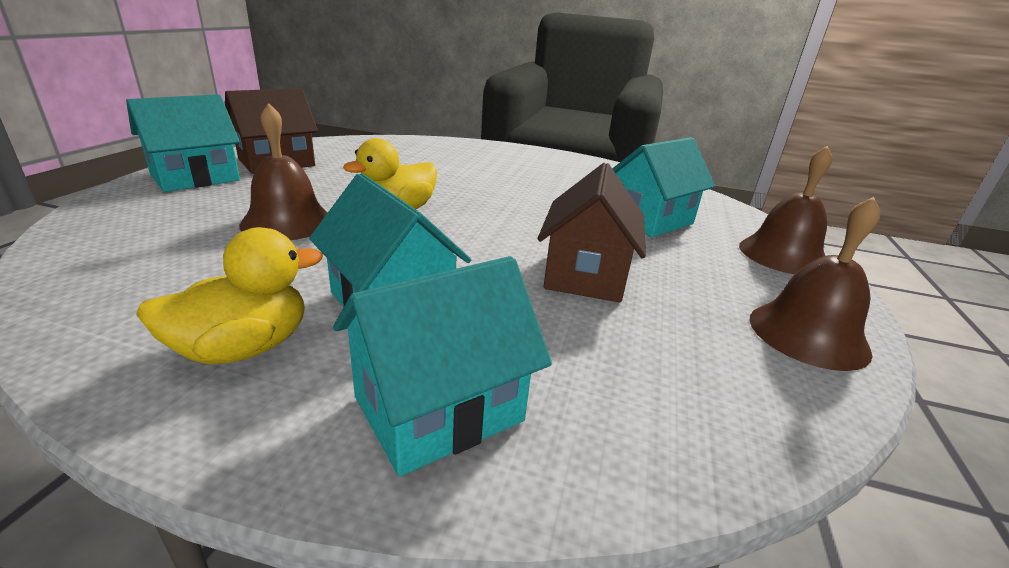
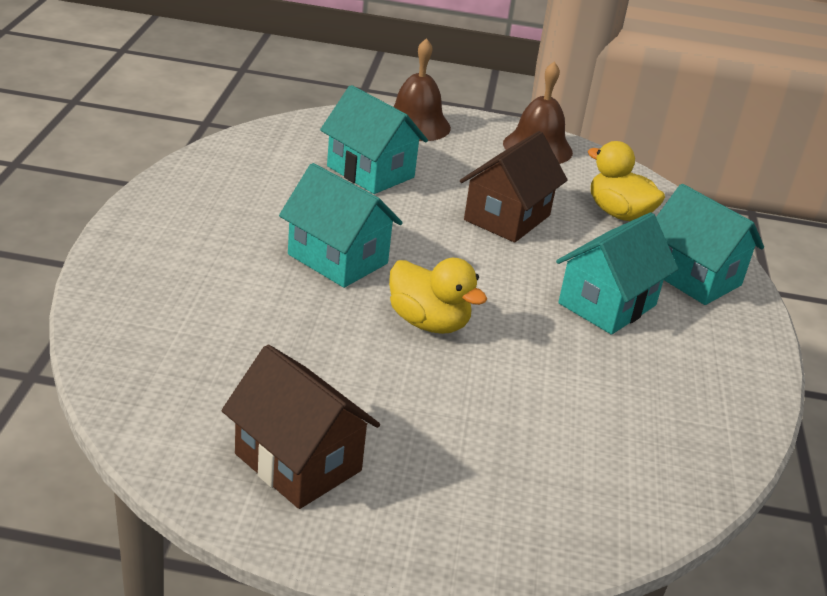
camera: 100 degrees left, 5 degrees up
(195, 178) = (404, 520): turquoise house -> turquoise house (337, 259)
(244, 348) = (696, 357): yellow duck -> yellow duck (618, 213)
(287, 222) = (500, 392): brown bell -> none
(585, 274) = (507, 218): brown house -> brown house turned 60 degrees counterclockwise

